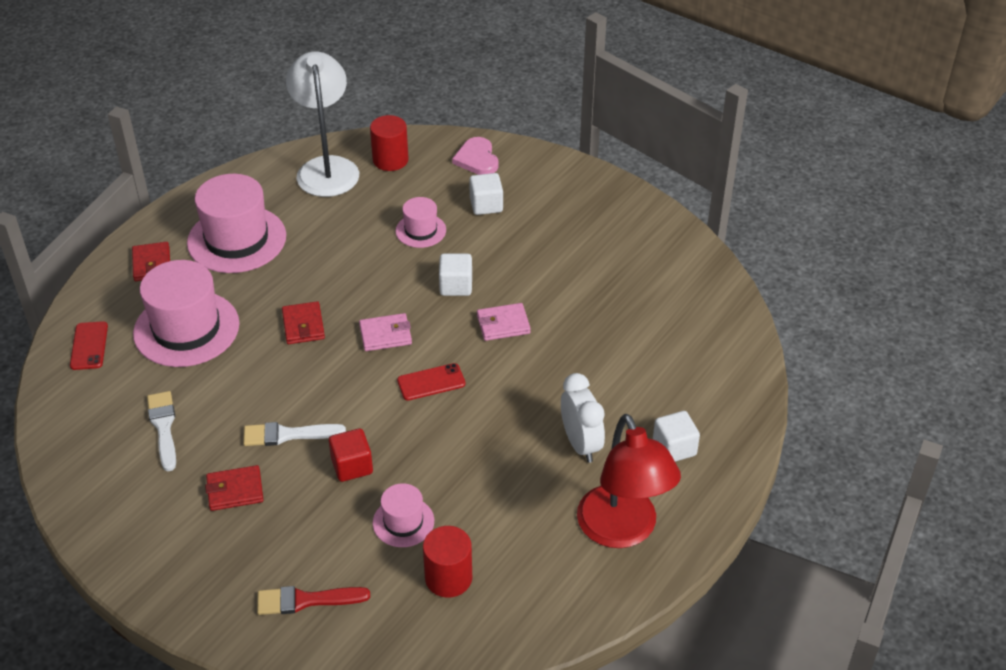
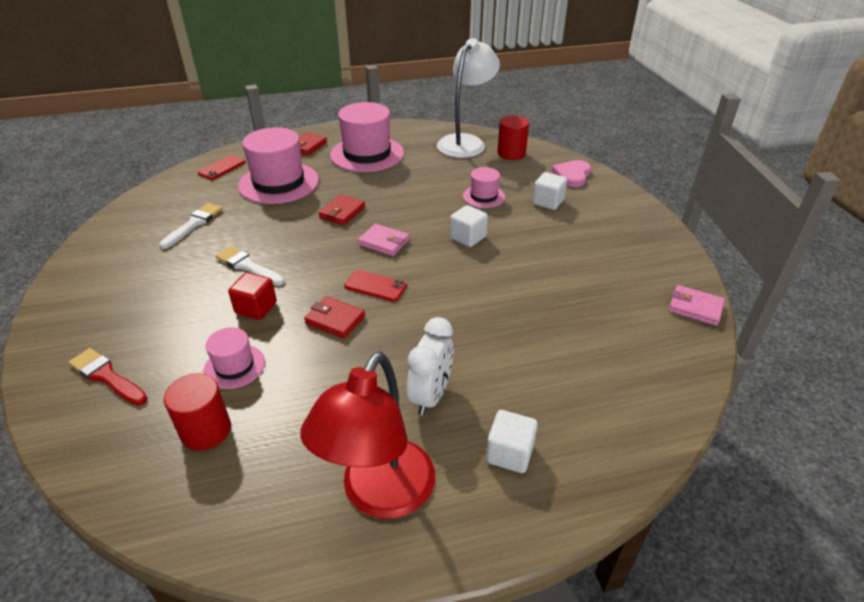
camera: 40 degrees right, 5 degrees down
(235, 491) = (174, 280): red wallet -> red wallet (335, 320)
(503, 324) = (472, 277): pink wallet -> pink wallet (695, 308)

